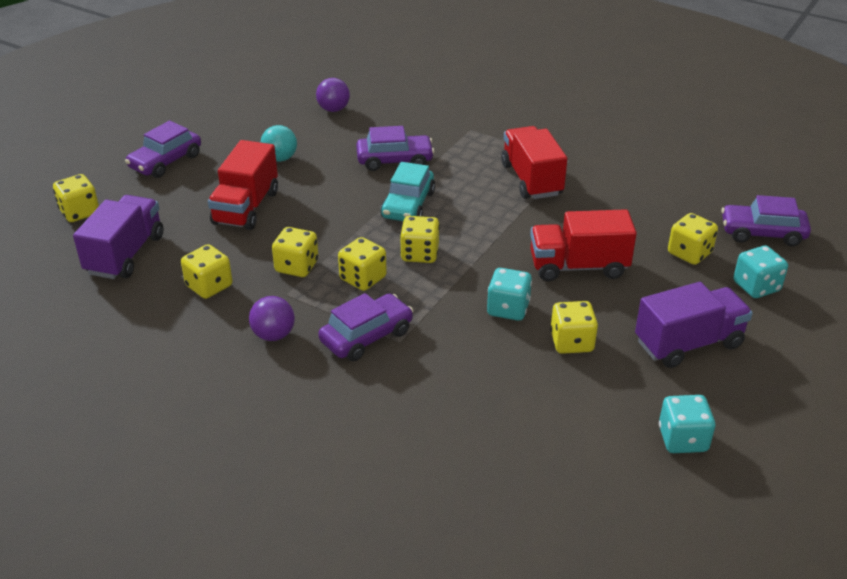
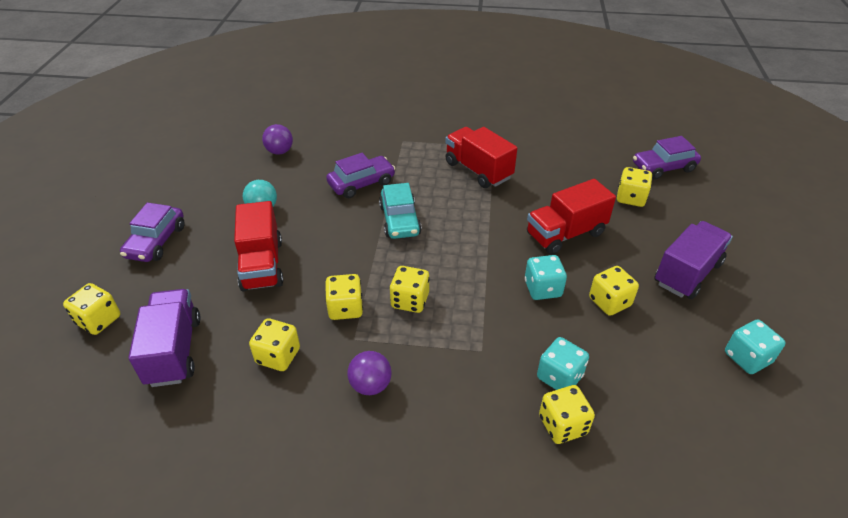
camera: 25 degrees left, 5 degrees up
(367, 336) = (451, 356): purple car -> none
(419, 254) = (440, 262): yellow dice -> yellow dice (562, 425)
(756, 286) = (692, 211): turquoise dice -> turquoise dice (559, 377)

